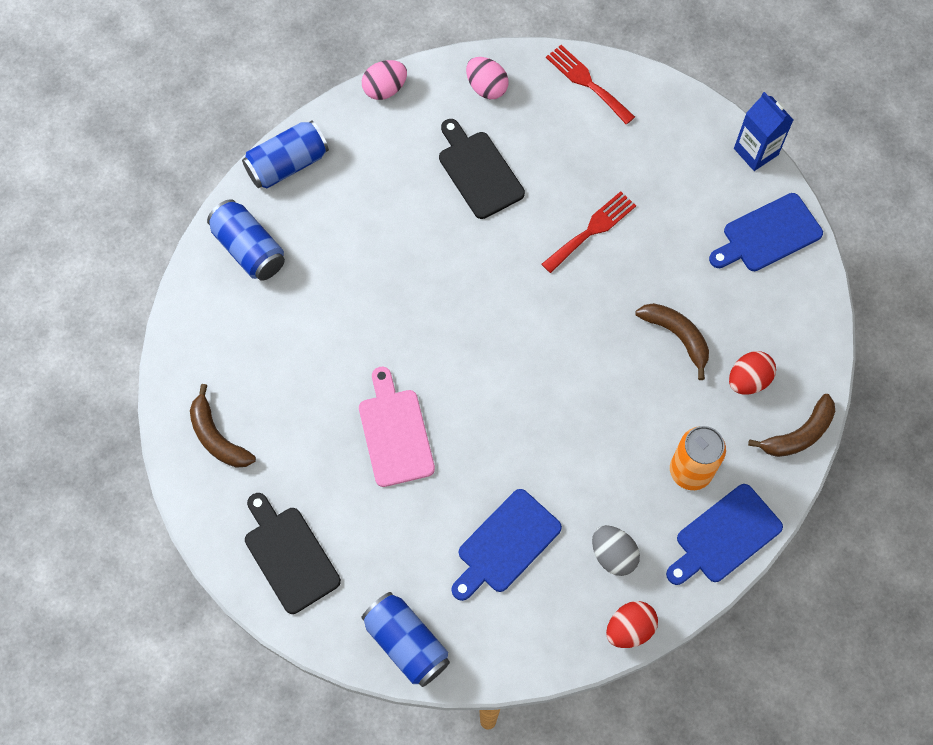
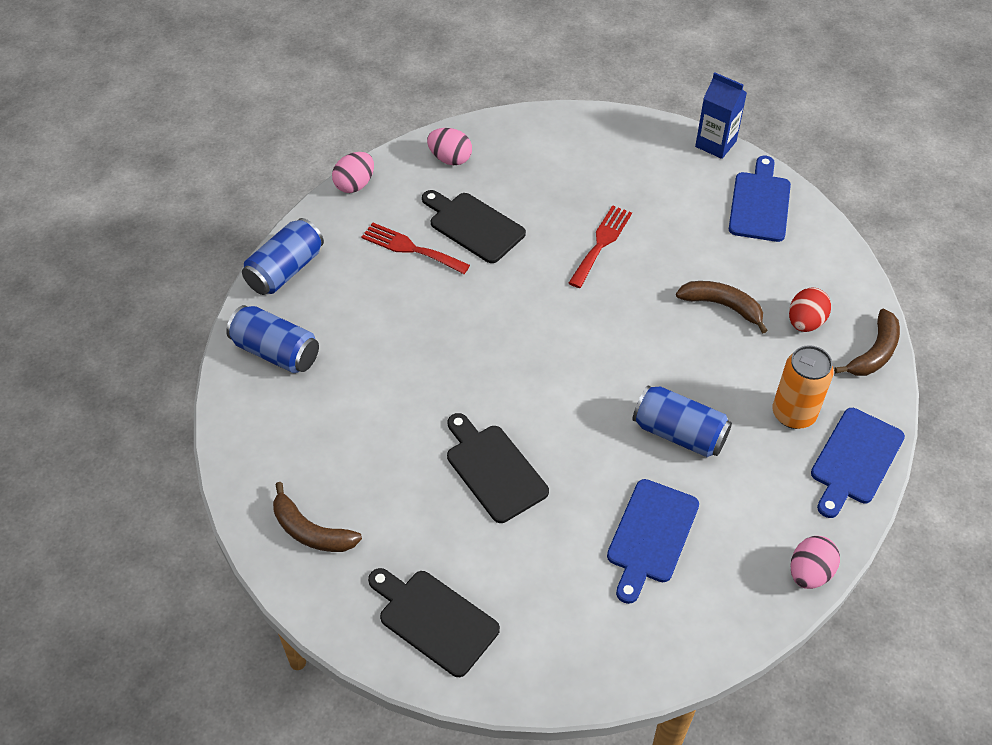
camera: 20 degrees left, 15 degrees down
(395, 432) = (493, 469): pink cutting board -> black cutting board
(406, 643) = (595, 664): blue can -> blue can (679, 433)
(587, 82) = (540, 131): red fork -> red fork (411, 248)
(613, 555) = (759, 511): grey egg -> none
(629, 629) = (809, 573): red egg -> pink egg
(768, 235) = (760, 203): blue cutting board -> blue cutting board turned 150 degrees clockwise

